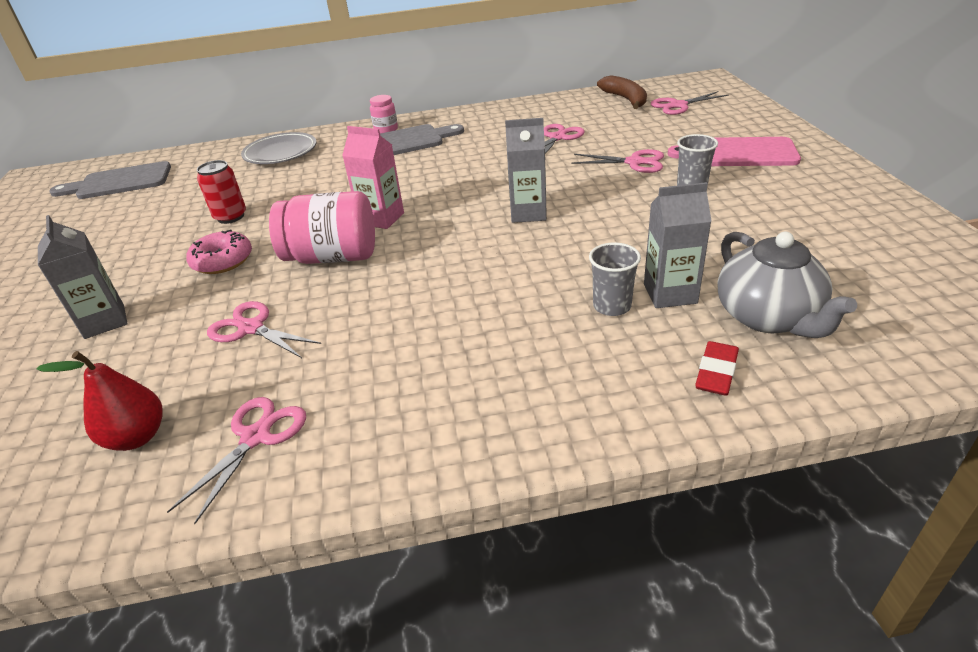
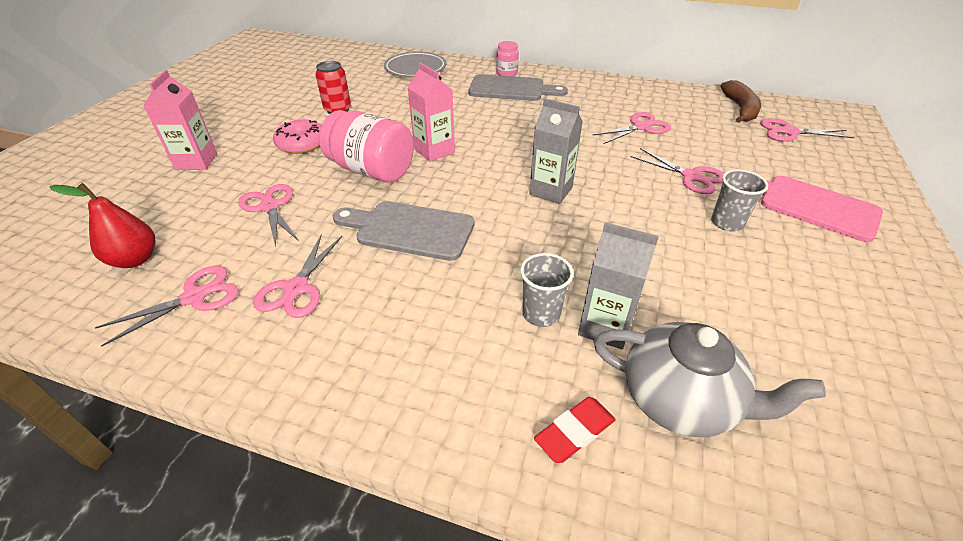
camera: 25 degrees right, 5 degrees up
(104, 321) = (196, 161): grey carton -> pink carton
(119, 182) = (298, 57): grey cutting board -> grey cutting board (409, 230)
(363, 382) = (296, 288): none -> pink scissors
(768, 317) = (680, 400): grey teapot -> grey teapot turned 75 degrees counterclockwise

